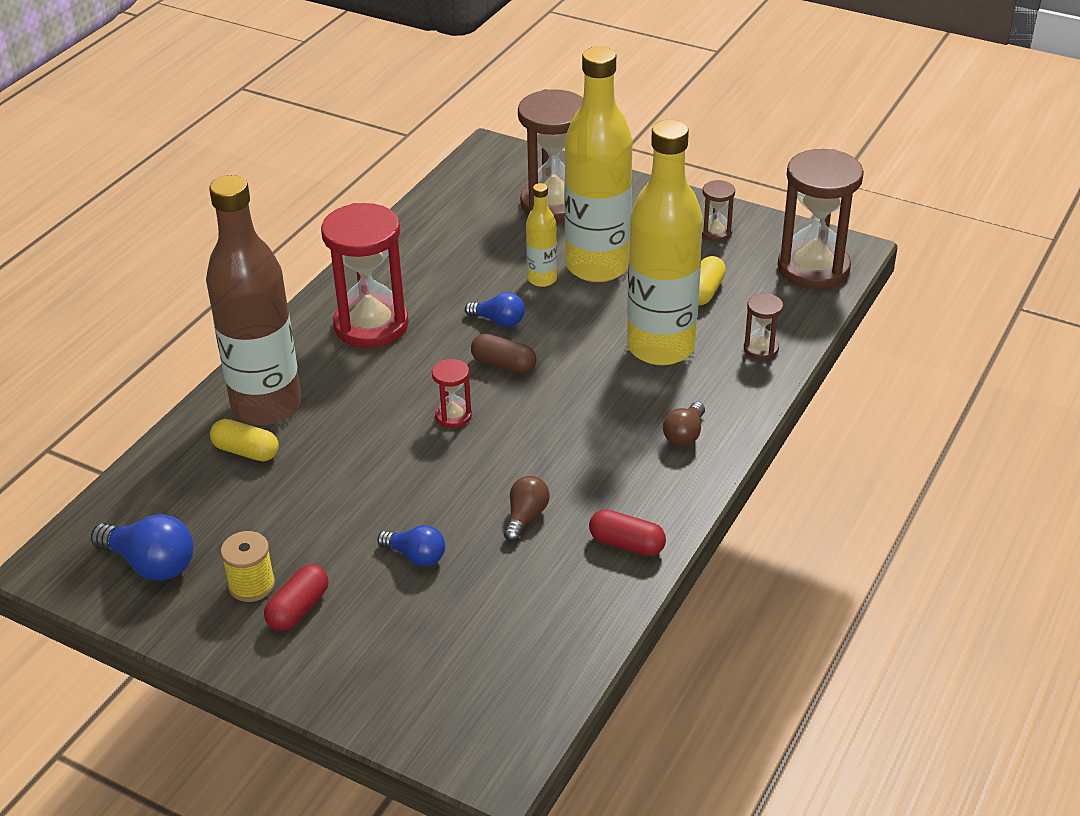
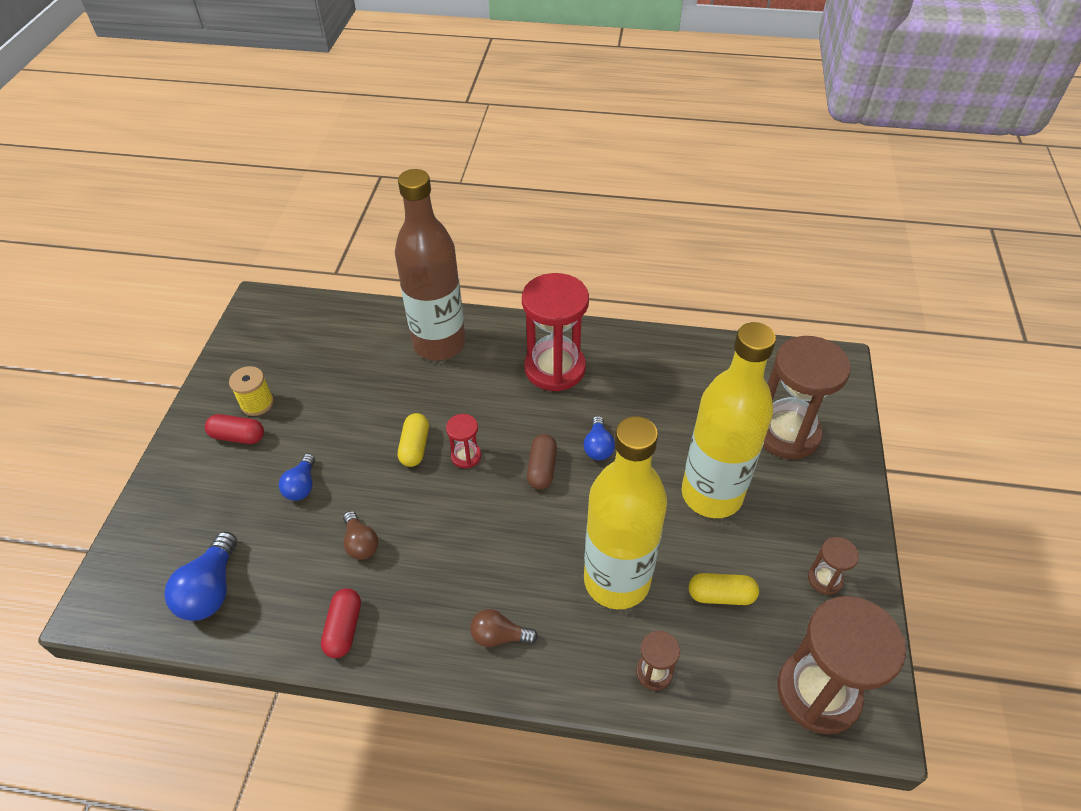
camera: 70 degrees right, 10 degrees up
(151, 564) = (268, 346): blue light bulb -> blue light bulb (211, 589)
(246, 451) = (388, 351): yellow capsule -> yellow capsule (415, 447)
(525, 517) = (361, 543): brown light bulb -> brown light bulb turned 60 degrees clockwise
(542, 279) = (670, 459): yellow bottle -> none

